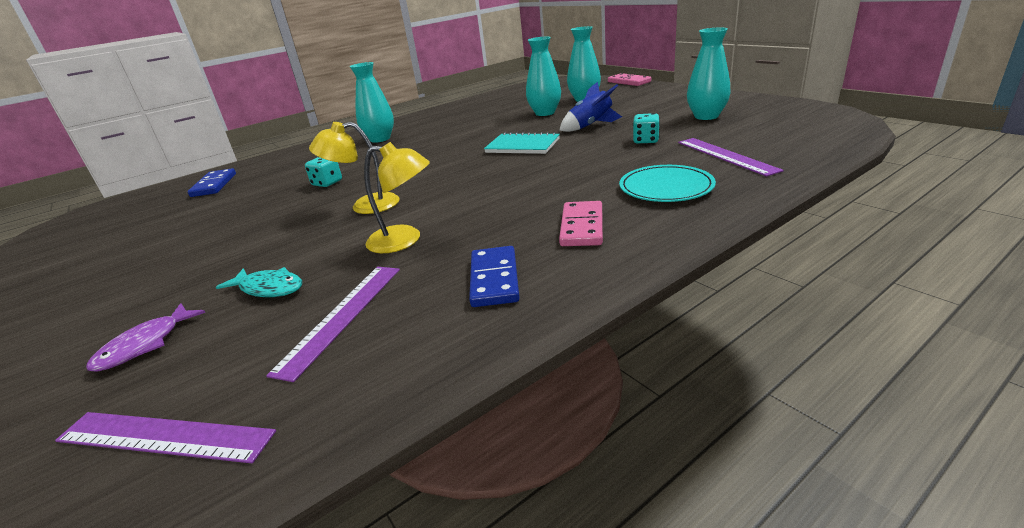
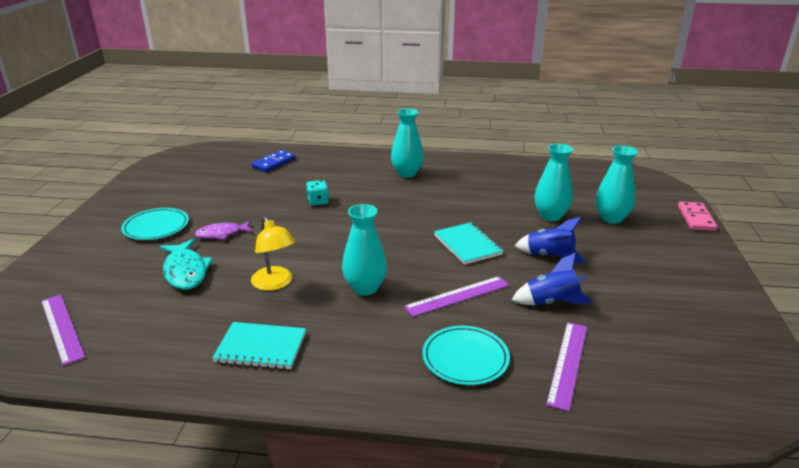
camera: 40 degrees right, 0 degrees up
(139, 284) = (156, 226): none -> turquoise plate
(145, 345) = (113, 271): purple fish -> purple fish (222, 234)
(269, 288) = (185, 271): turquoise fish -> turquoise fish, size x1.50
(341, 316) = (180, 315): purple ruler -> purple ruler (457, 296)
(365, 206) = (303, 238): yellow lamp -> none
(494, 279) = (261, 348): blue domino -> turquoise notebook
(581, 227) = (359, 348): pink domino -> none
(645, 140) = (551, 302): turquoise dice -> blue rocket
(706, 116) = (656, 310): turquoise vase -> turquoise vase (365, 288)

